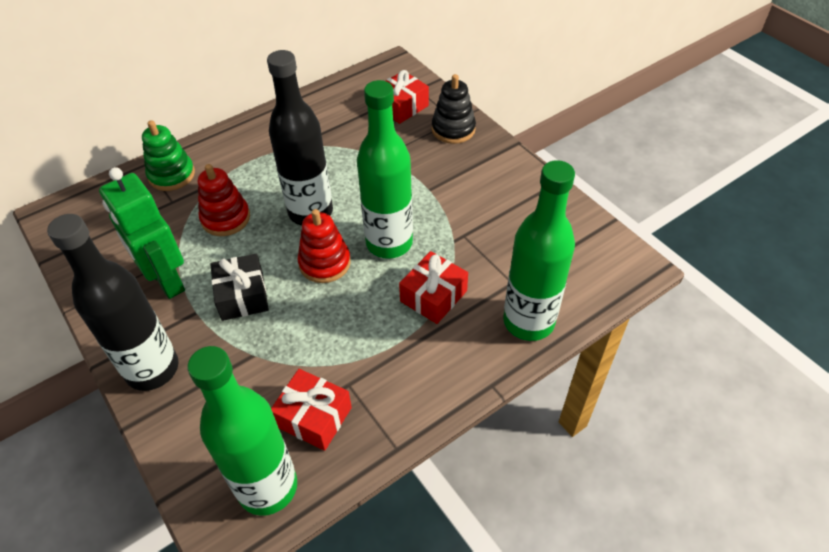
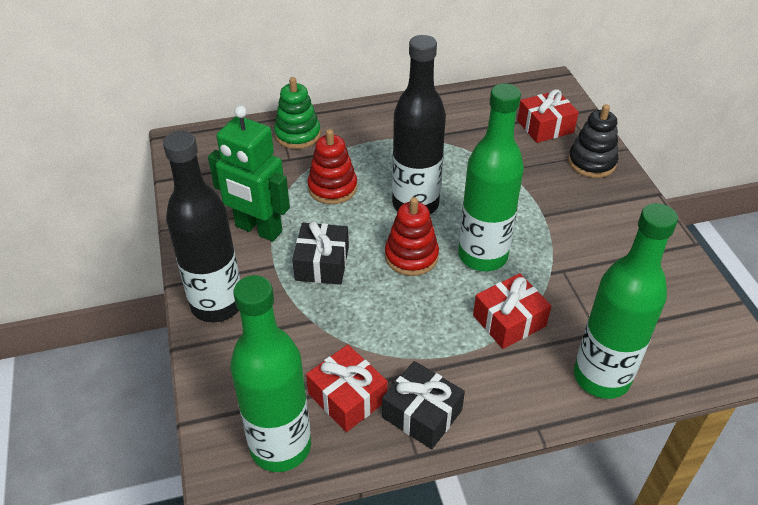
camera: 20 degrees right, 5 degrees down
(166, 281) = (258, 229): green robot -> green robot turned 45 degrees counterclockwise
(387, 408) = (422, 414): none -> black gift

